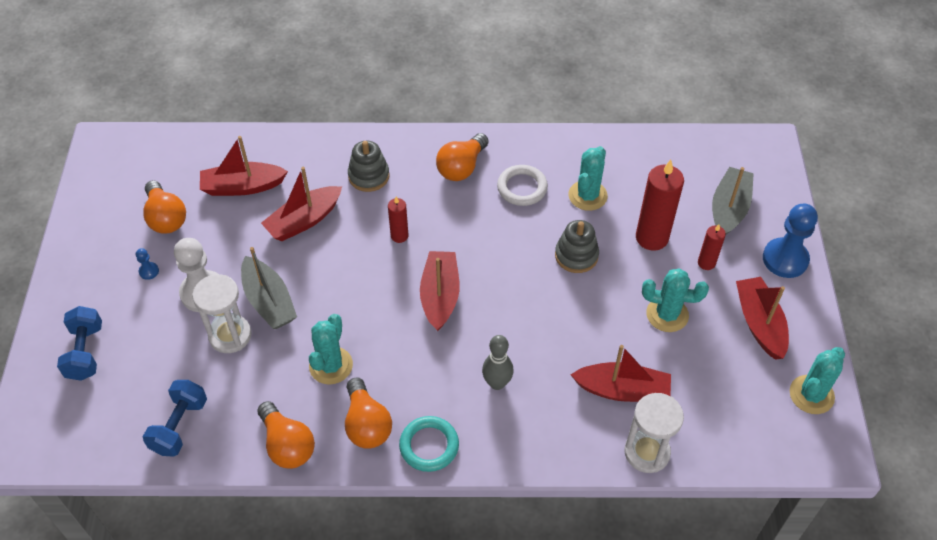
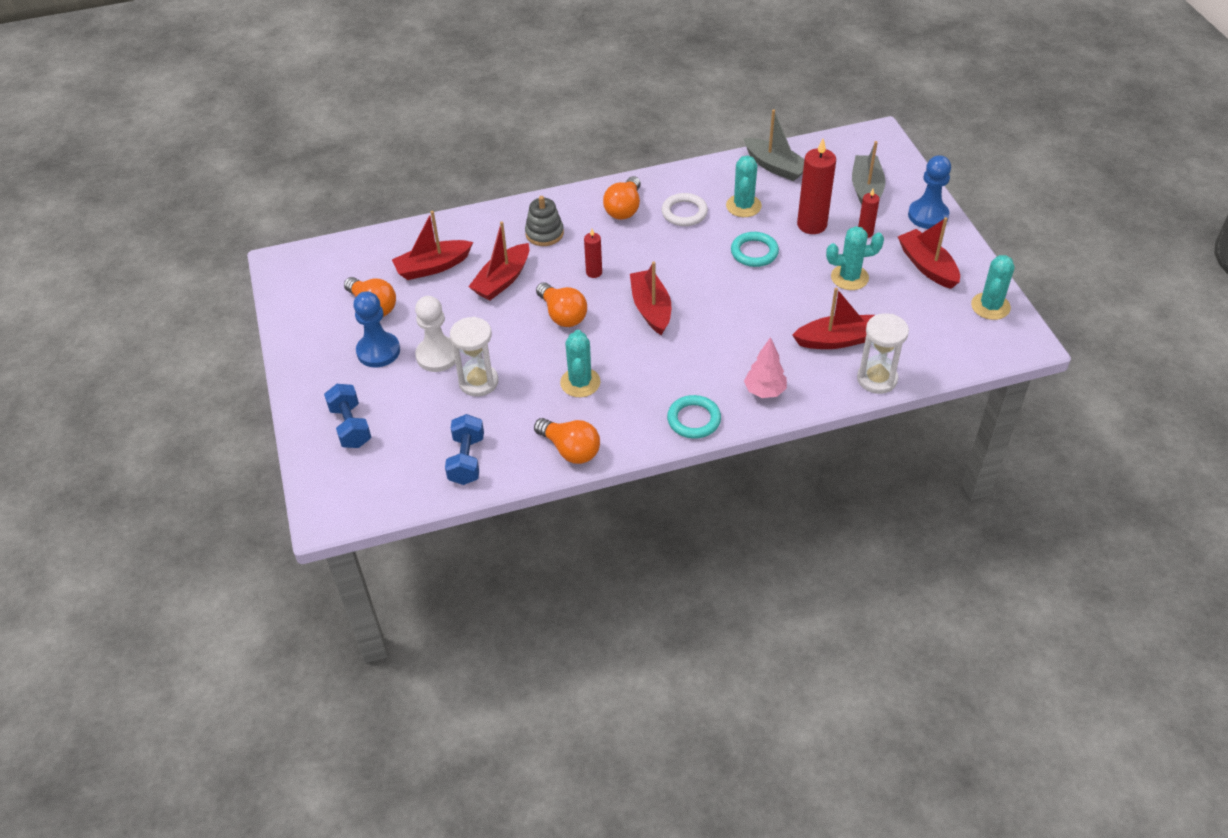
camera: 15 degrees left, 5 degrees down
(149, 271) = (378, 351): blue pawn -> blue pawn, size x2.33
(269, 301) = (501, 348): grey boat -> grey boat (775, 166)
(367, 424) = (632, 417): orange light bulb -> orange light bulb (562, 315)
(497, 383) = (730, 360): grey bowling pin -> none
(518, 432) = (764, 391): none -> pink tree
(576, 255) = (754, 252): grey stacking toy -> turquoise ring

